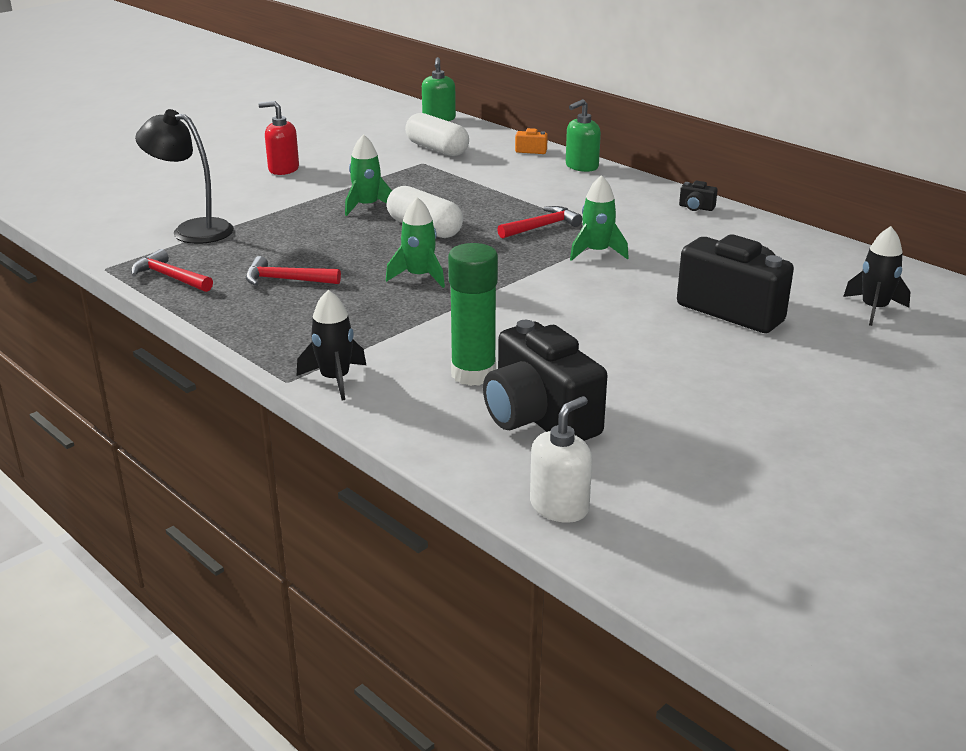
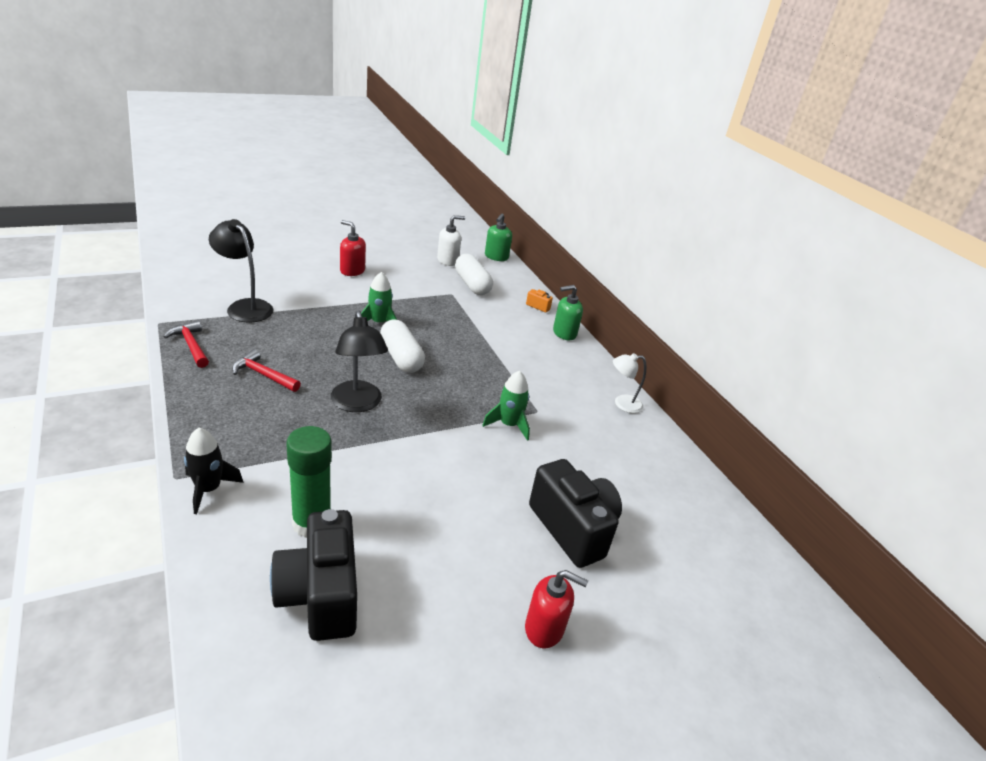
camera: 15 degrees right, 5 degrees up
(419, 276) = (357, 404): green rocket -> black lamp
(541, 227) = (487, 384): red hammer -> none
(559, 506) = (250, 712): white soap dispenser -> white soap dispenser (448, 260)
(696, 208) = (622, 404): black camera -> white lamp
(773, 381) = (544, 628): none -> red soap dispenser
(874, 309) = (694, 573): black rocket -> none

